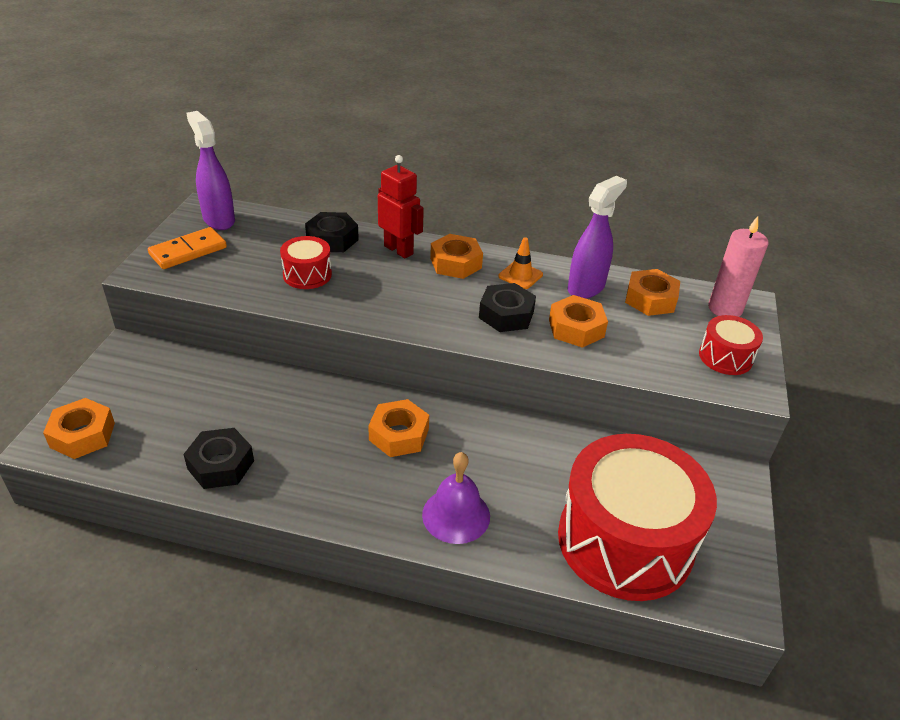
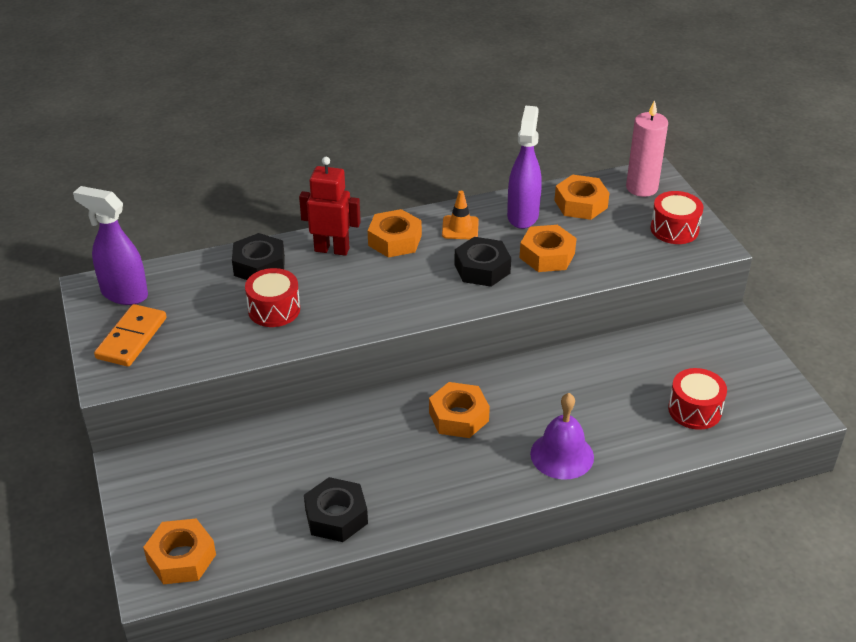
camera: 30 degrees left, 0 degrees up
(625, 541) = (694, 410): red drum -> red drum, size x0.45

